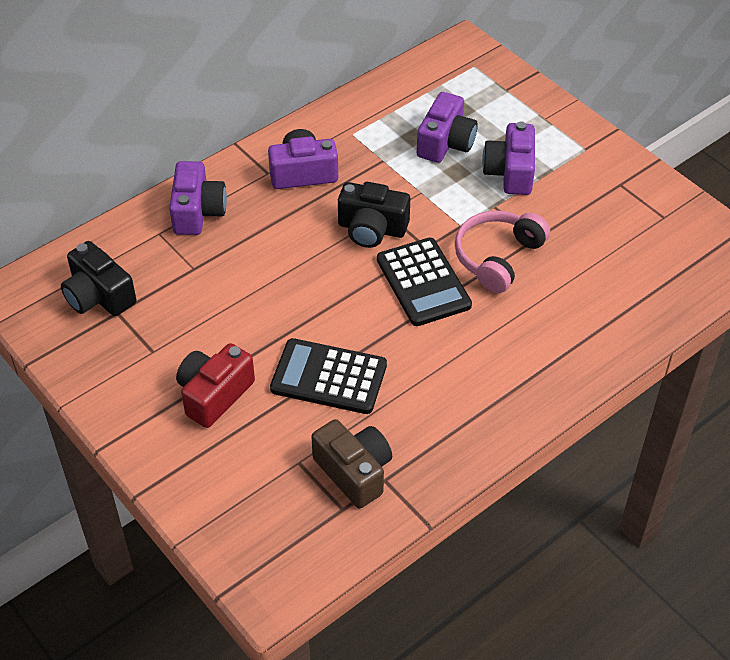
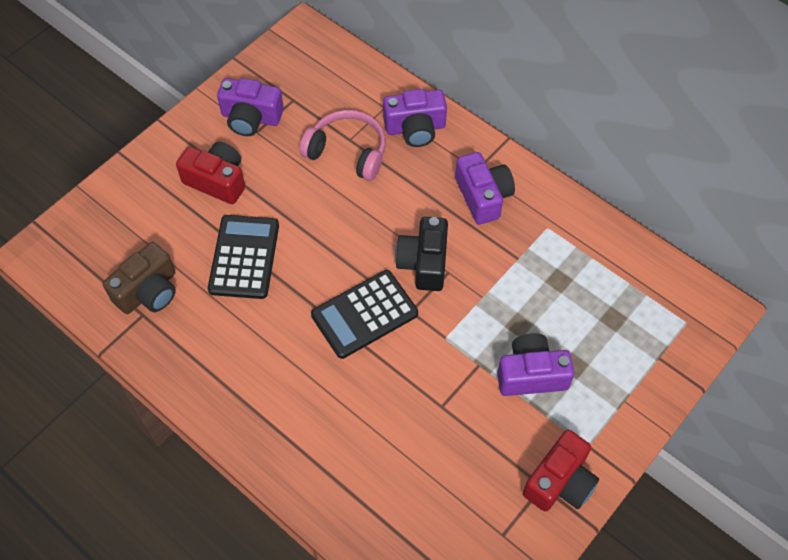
camera: 80 degrees right, 10 degrees up
(99, 296) = (308, 84): black camera -> none
(445, 143) = (558, 310): purple camera -> purple camera (251, 118)
(497, 257) = (409, 375): pink headphones -> pink headphones (347, 152)
(617, 172) = (560, 482): none -> red camera

